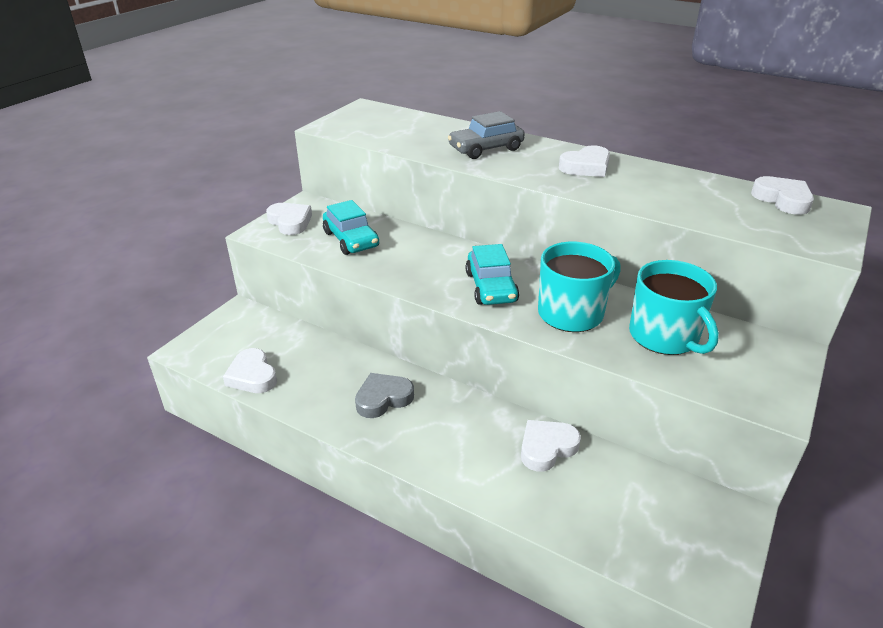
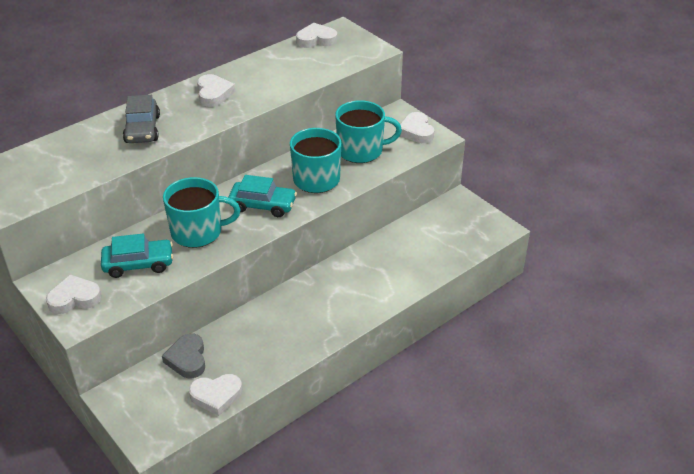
camera: 70 degrees left, 5 degrees up
(383, 398) = (289, 321): grey heart -> grey heart (187, 359)
(418, 258) = (198, 232): none -> turquoise mug
(546, 448) = (378, 254): white heart -> white heart (416, 131)

